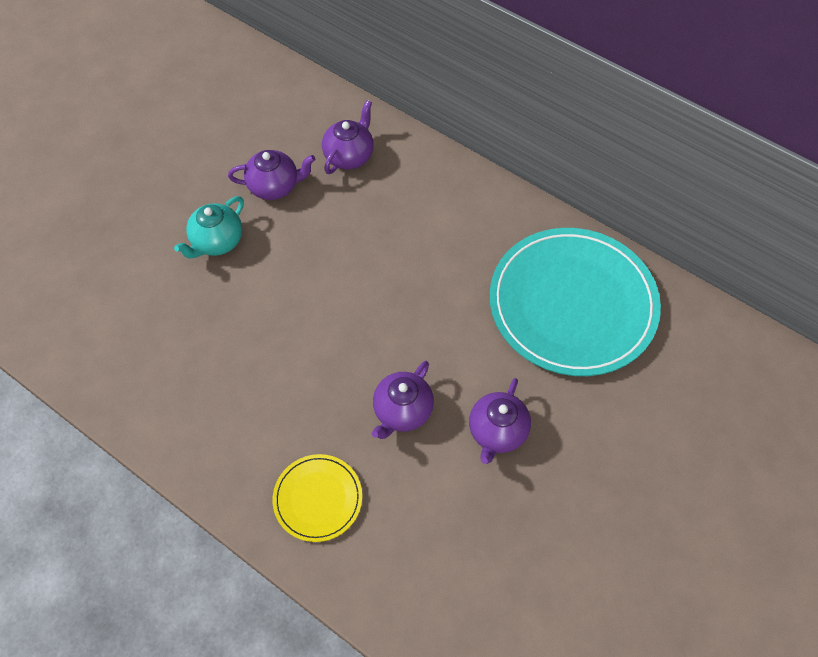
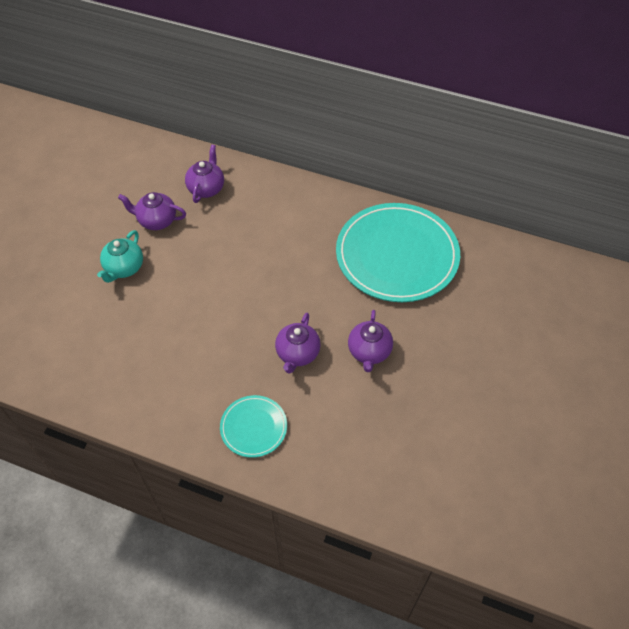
camera: 15 degrees left, 5 degrees down
(275, 186) = (156, 221): purple teapot -> purple teapot turned 150 degrees counterclockwise
(318, 498) = (253, 427): yellow plate -> turquoise plate

